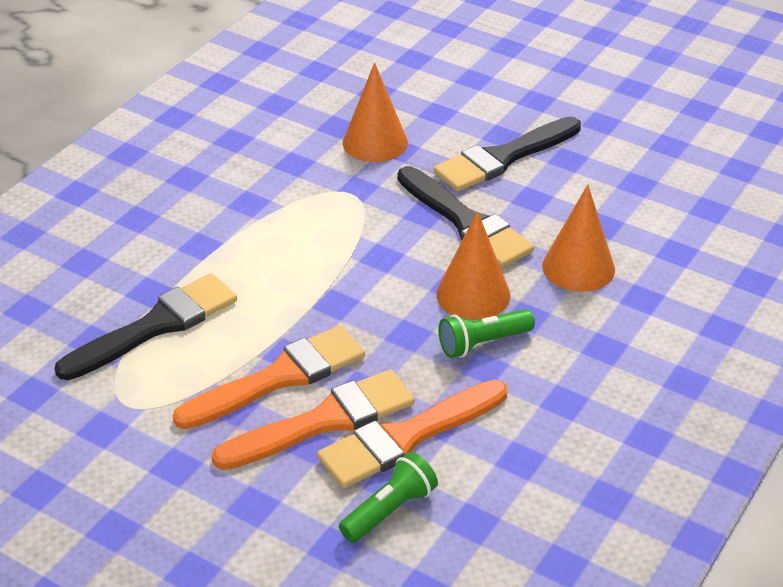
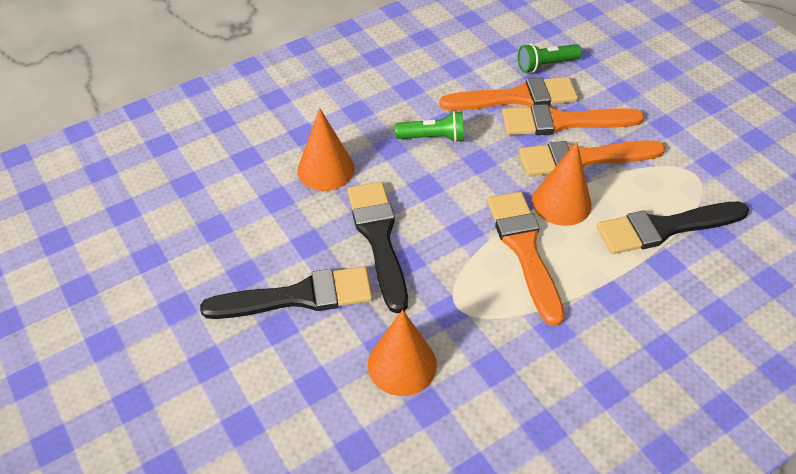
camera: 155 degrees left, 10 degrees up
(308, 258) = (524, 249): none -> orange brush
(473, 295) = (416, 174): orange cone -> orange cone (561, 202)

